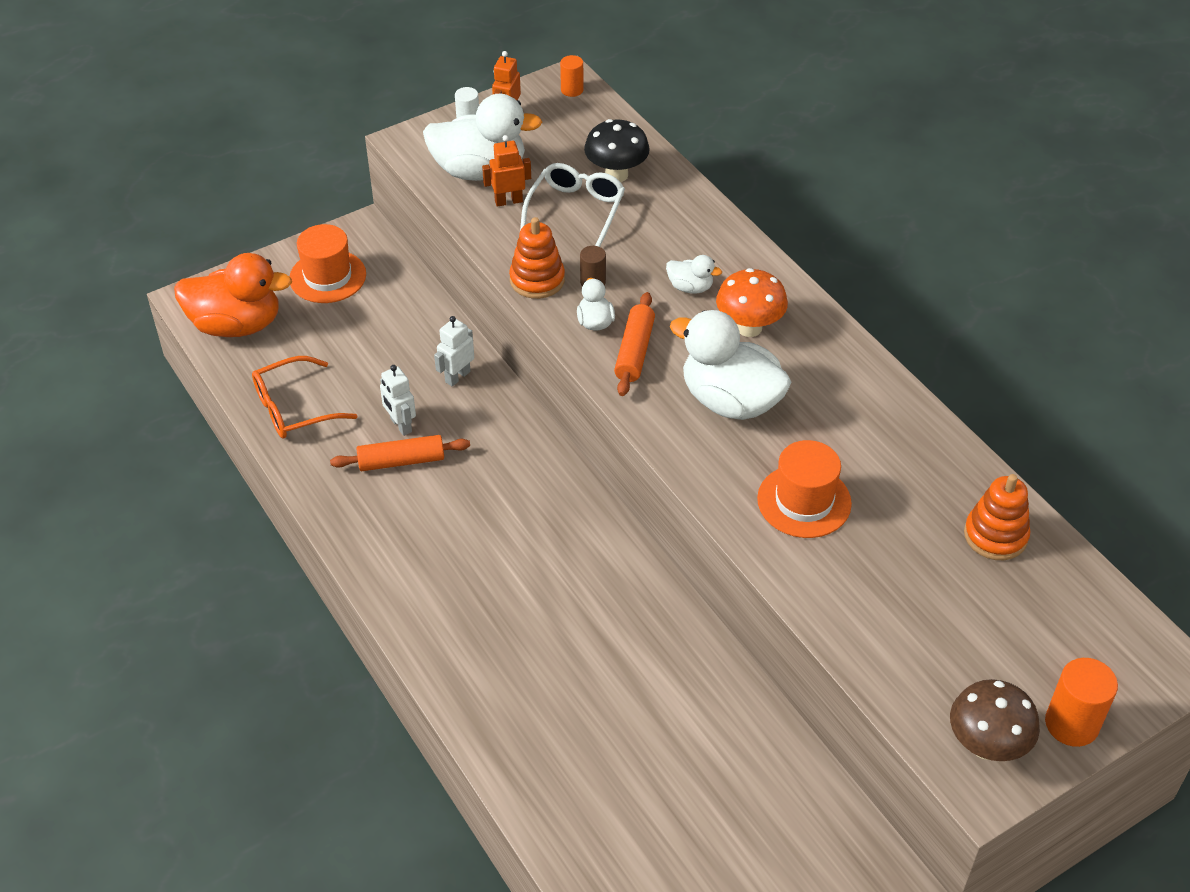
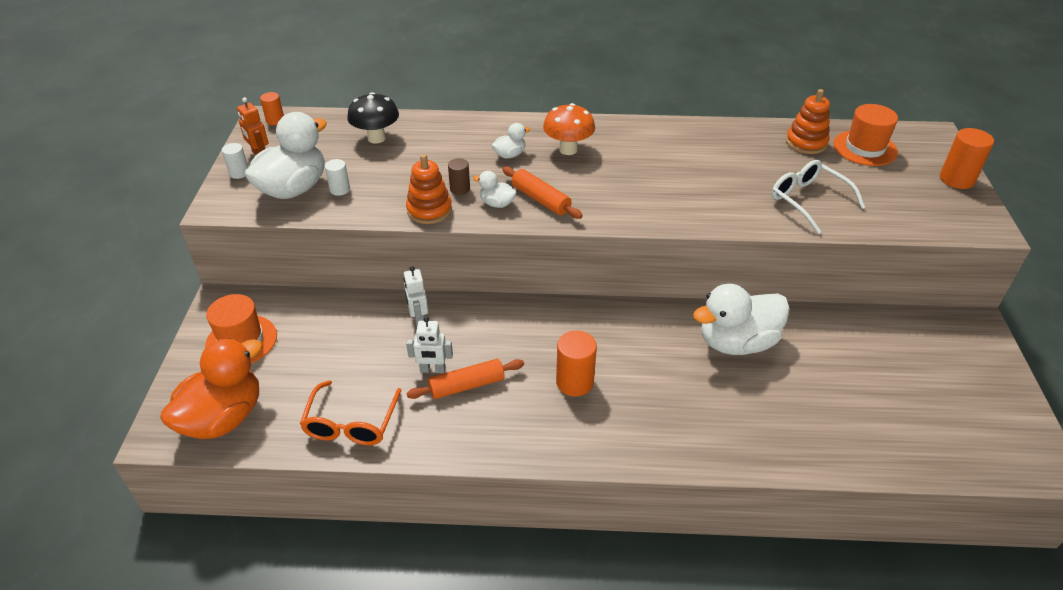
camera: 55 degrees left, 5 degrees down
(401, 461) = (466, 385): orange rolling pin -> orange rolling pin turned 45 degrees clockwise
(472, 539) = (574, 382): none -> orange cylinder
(508, 201) = (340, 189): orange robot -> white cylinder
(576, 210) = (386, 166): white glasses -> white glasses (808, 200)
(730, 401) = (621, 183): white duck -> white duck (736, 342)
(804, 501) = (728, 192): orange hat -> orange hat (865, 148)
(986, 746) = (958, 213): brown mushroom -> none

